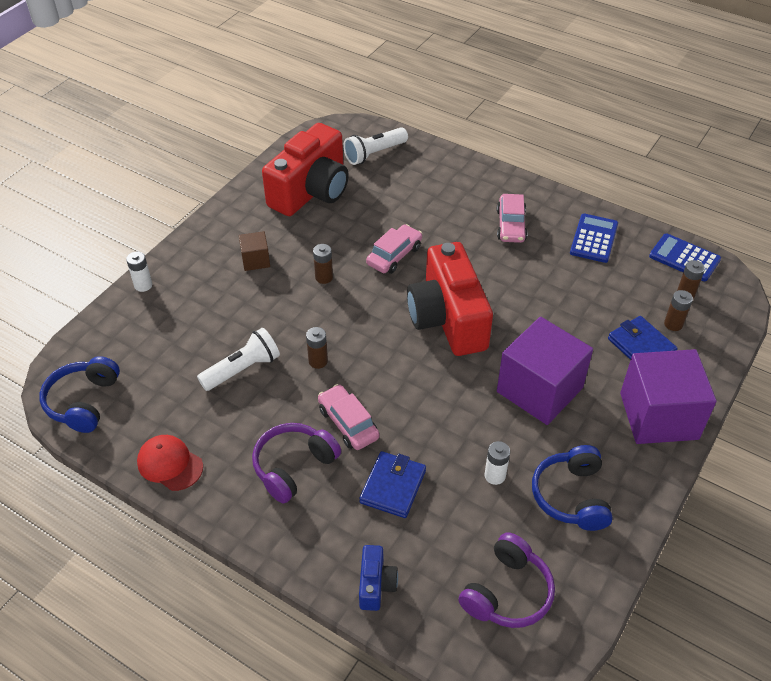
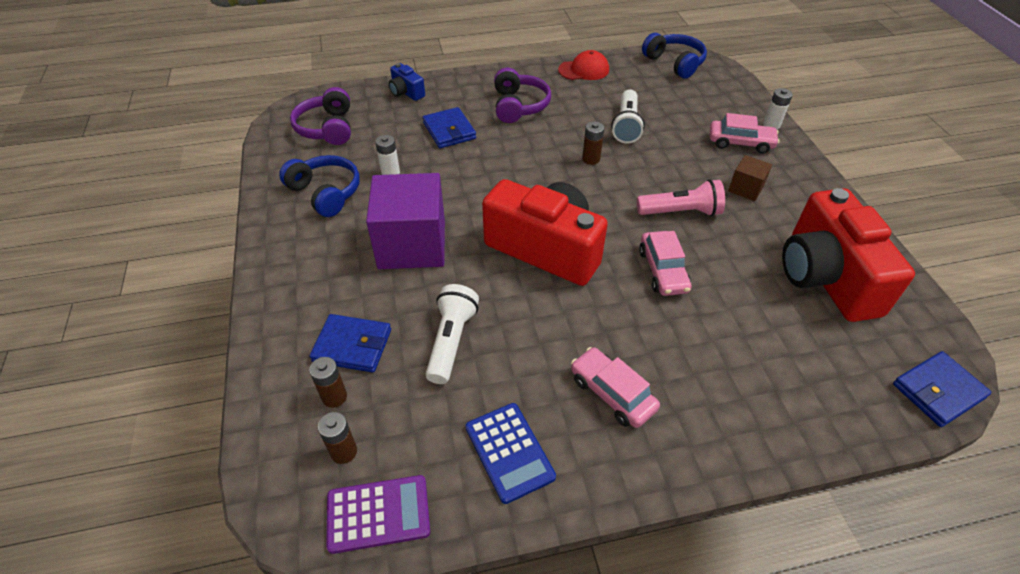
camera: 135 degrees right, 0 degrees up
(324, 277) = (681, 212): brown battery -> pink flashlight
(348, 423) = (519, 141): pink car -> pink car (740, 143)
(355, 129) = (937, 391): none -> blue wallet
(374, 154) = (863, 373): white flashlight -> white flashlight (451, 341)
(658, 416) = (293, 290): purple cube -> none
(684, 258) = (378, 514): blue calculator -> purple calculator

